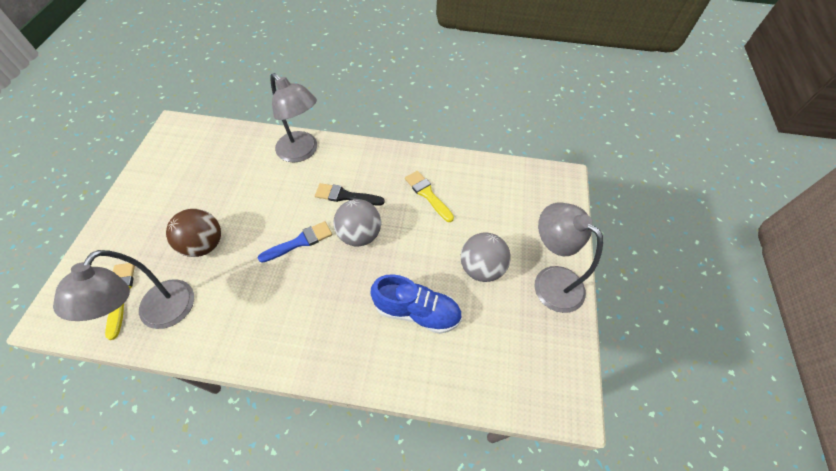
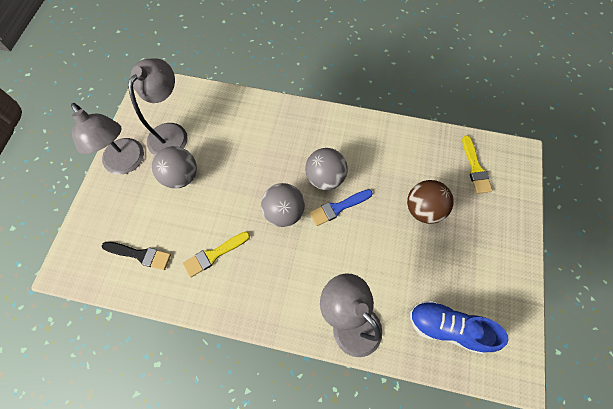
camera: 175 degrees left, 10 degrees up
(159, 315) = (437, 152): grey lamp -> grey lamp (172, 133)
(311, 274) = (325, 178): none -> grey ball
(345, 196) = (298, 256): black brush -> black brush (140, 255)
(417, 311) = (240, 145): blue shoe -> blue shoe (447, 327)
(427, 194) = (214, 254): yellow brush -> yellow brush turned 90 degrees clockwise

